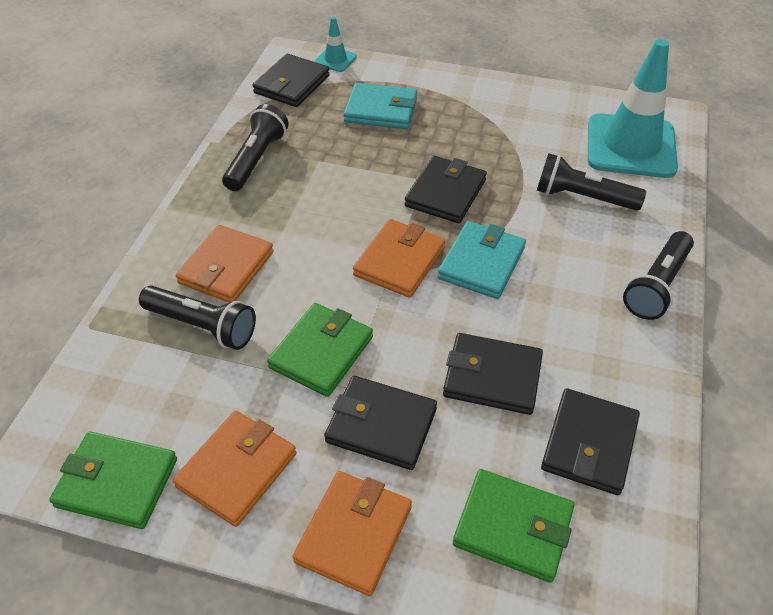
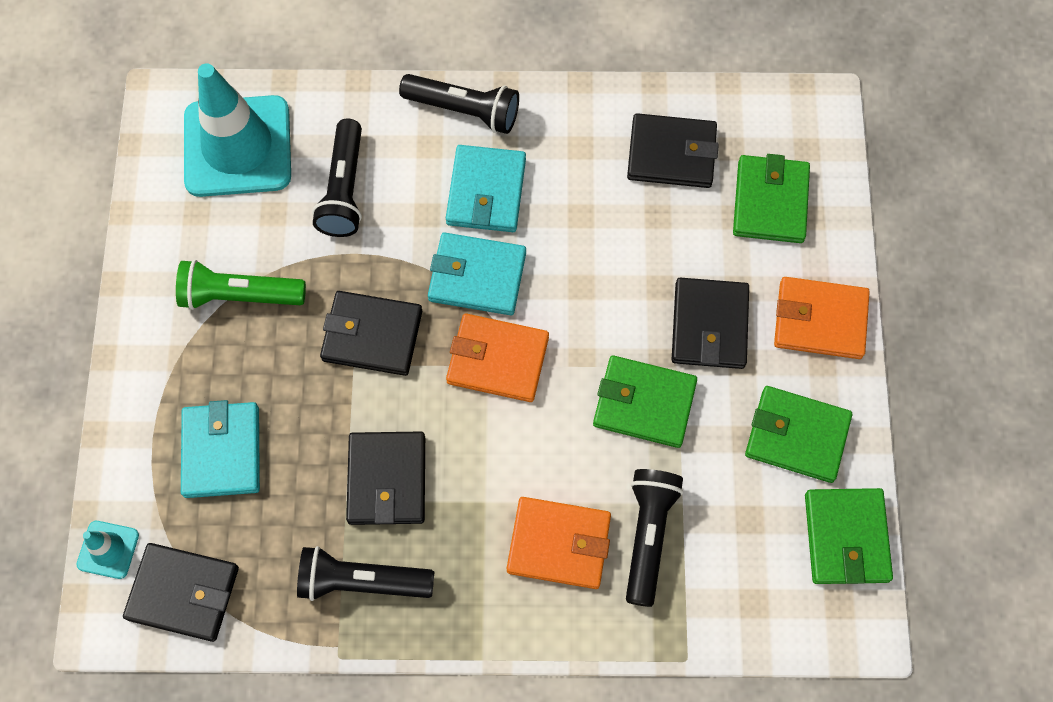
camera: 105 degrees left, 20 degrees up
(237, 470) = (797, 436): orange wallet -> green wallet
(492, 377) = (624, 241): black wallet -> black wallet (387, 480)
(499, 132) = (239, 295): none -> green flashlight
(566, 285) = (486, 191): none -> turquoise wallet

